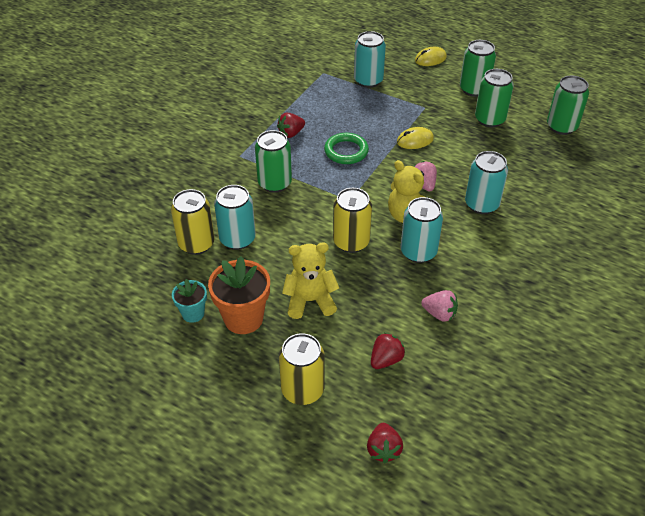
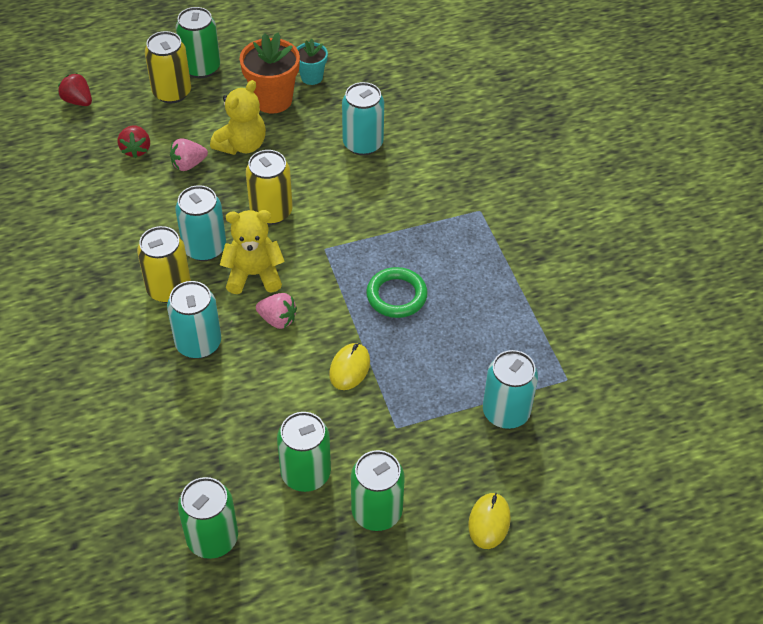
camera: 130 degrees right, 5 degrees up
(196, 244) = (386, 117): yellow can -> yellow can (169, 289)
(274, 183) = (409, 210): green can -> green can (201, 68)
(291, 133) = (474, 271): red strawberry -> none
(439, 314) = (130, 210): pink strawberry -> pink strawberry (188, 164)

